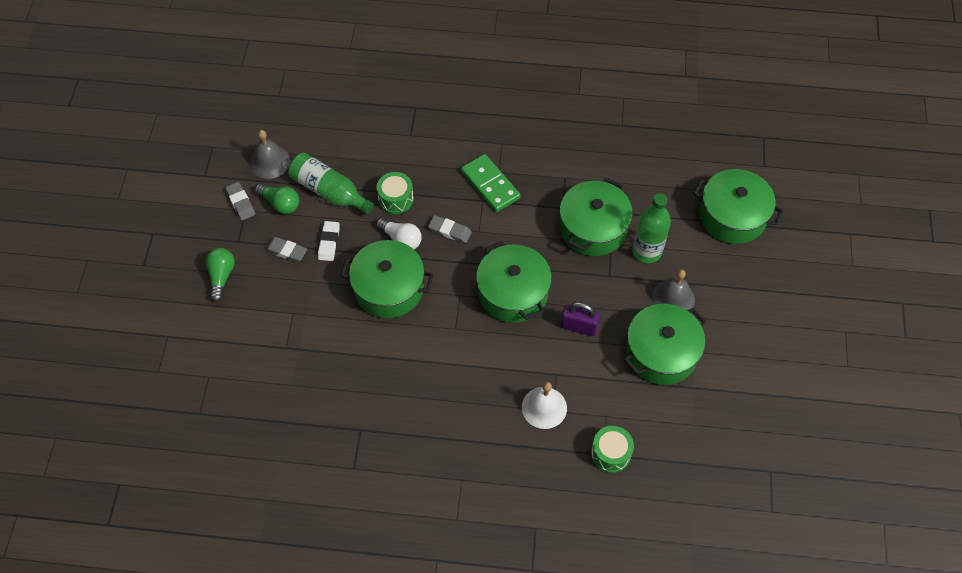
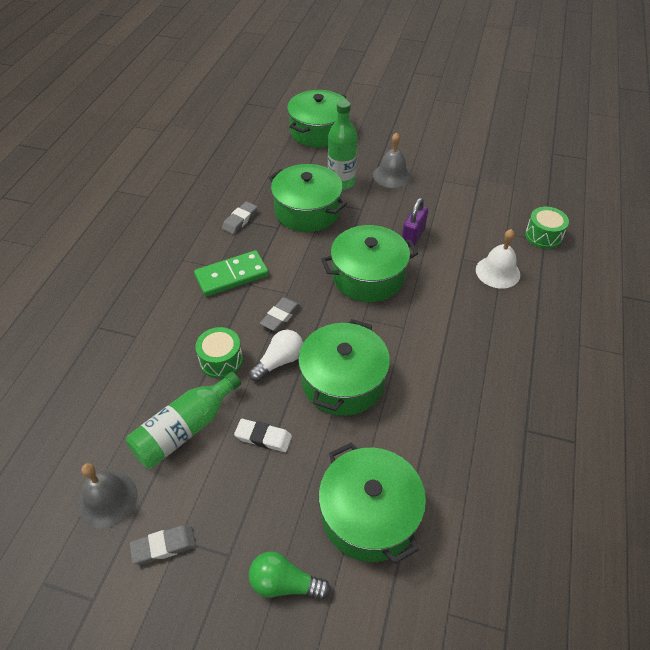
camera: 80 degrees left, 10 degrees down
(280, 203) = (184, 491): green light bulb -> none
(286, 251) = (263, 490): grey eraser -> grey eraser (240, 220)
(661, 353) = (445, 191): green pot -> green pot (369, 514)

